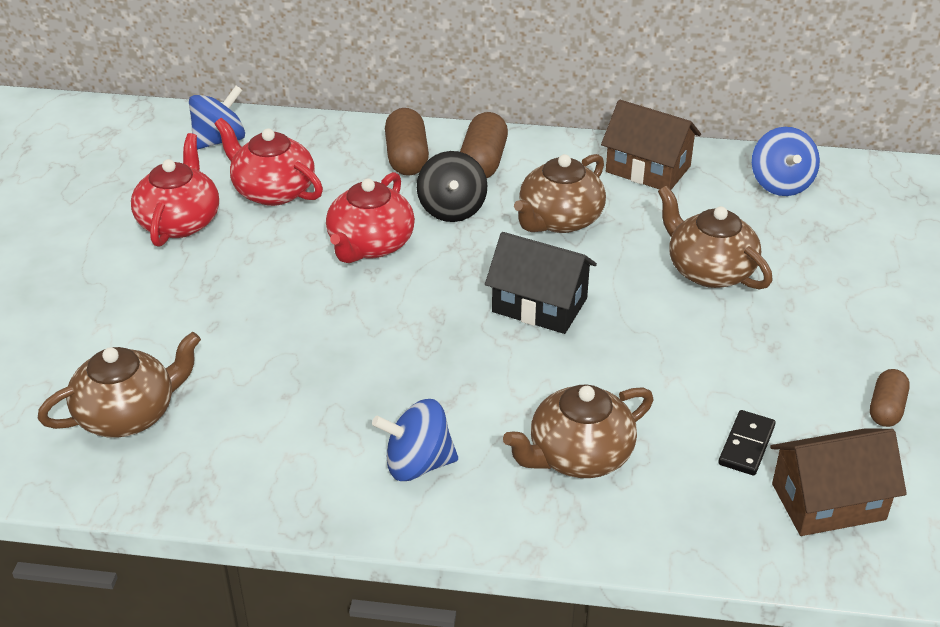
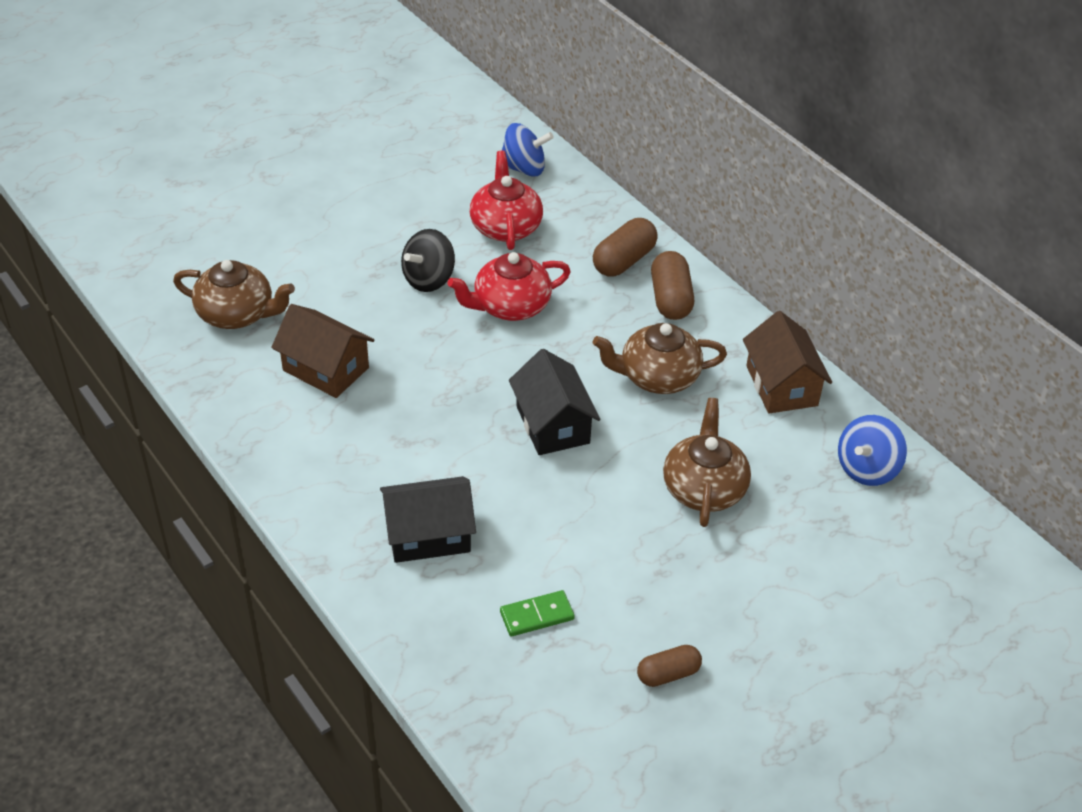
camera: 45 degrees right, 5 degrees up
(180, 222) = (423, 211): red teapot -> none
(417, 464) = (335, 464): blue spinning top -> none
(452, 209) = (597, 318): black spinning top -> black spinning top (429, 279)
(483, 162) = (670, 299): brown capsule -> brown capsule turned 60 degrees counterclockwise
(579, 455) = (428, 535): brown teapot -> black house
(746, 445) = (537, 615): black domino -> green domino
(828, 501) = (529, 691): brown house -> brown house (326, 369)

